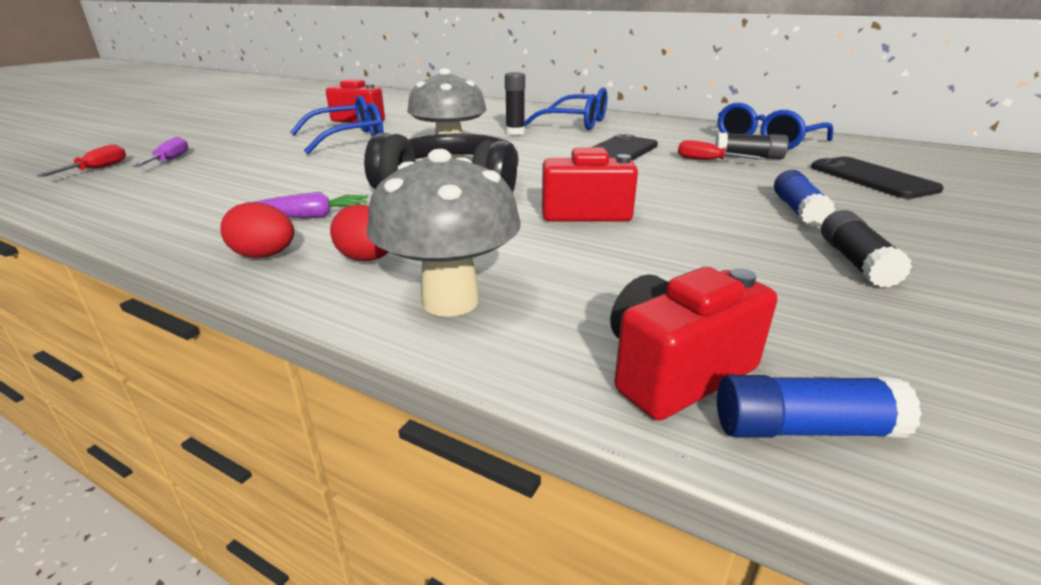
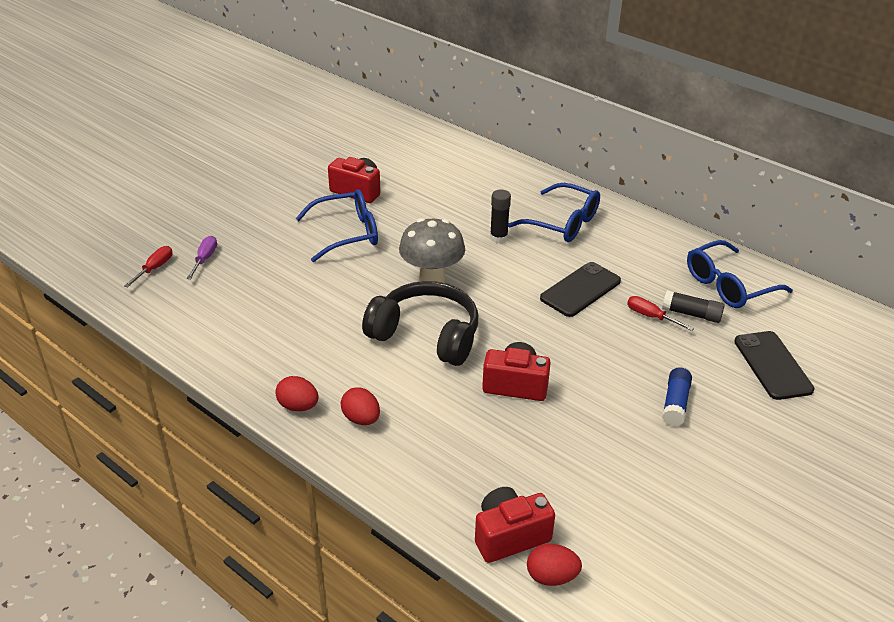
camera: 10 degrees right, 10 degrees up
(311, 216) = (323, 363): purple carrot -> none
(450, 301) = (407, 466): grey mushroom -> none
(803, 428) = (551, 577): blue glue stick -> red egg
(856, 262) = (670, 468): black glue stick -> none

